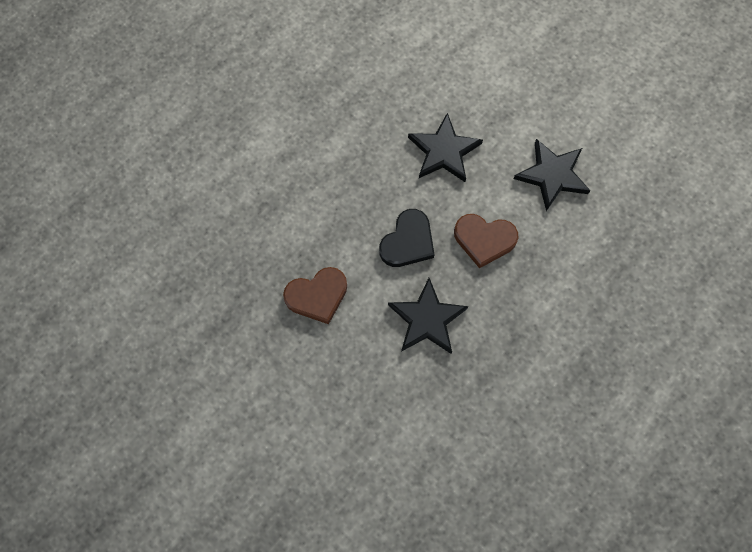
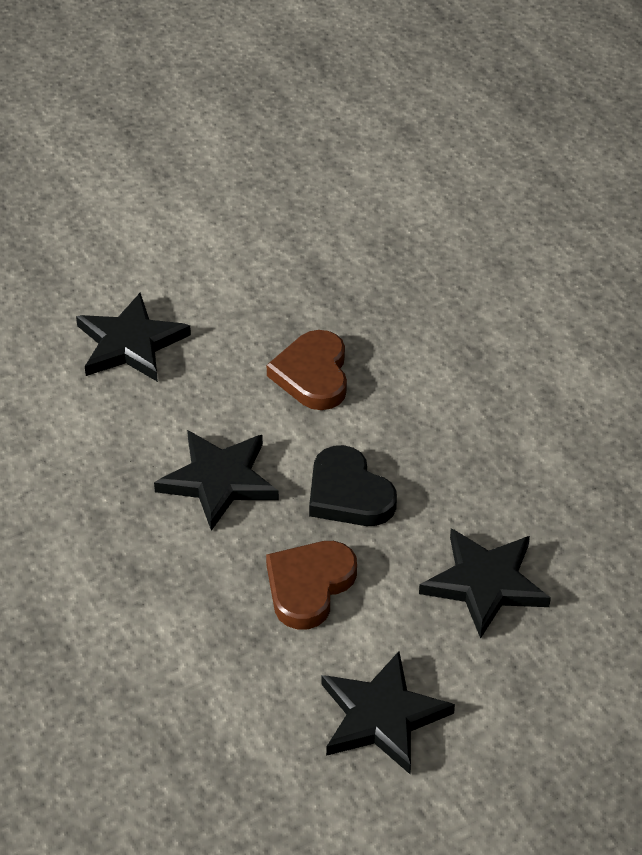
camera: 110 degrees right, 25 degrees down
(330, 425) = (130, 343): none -> black star

